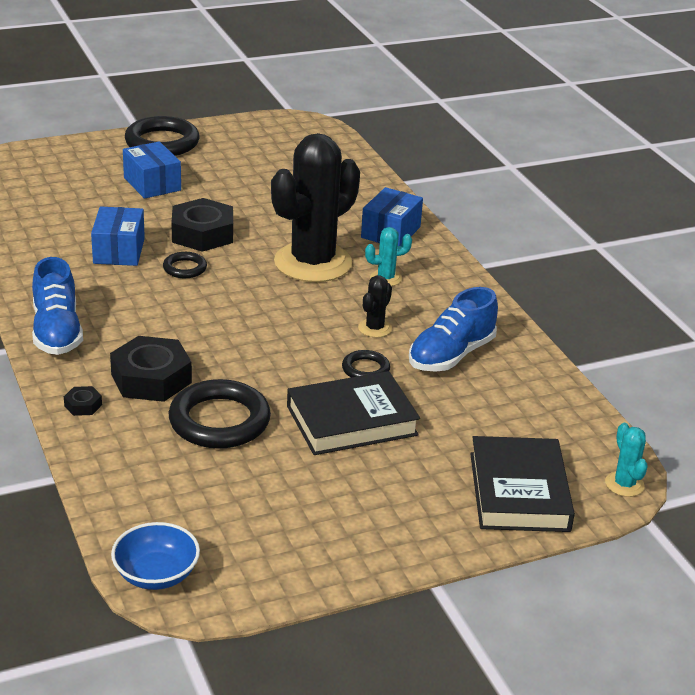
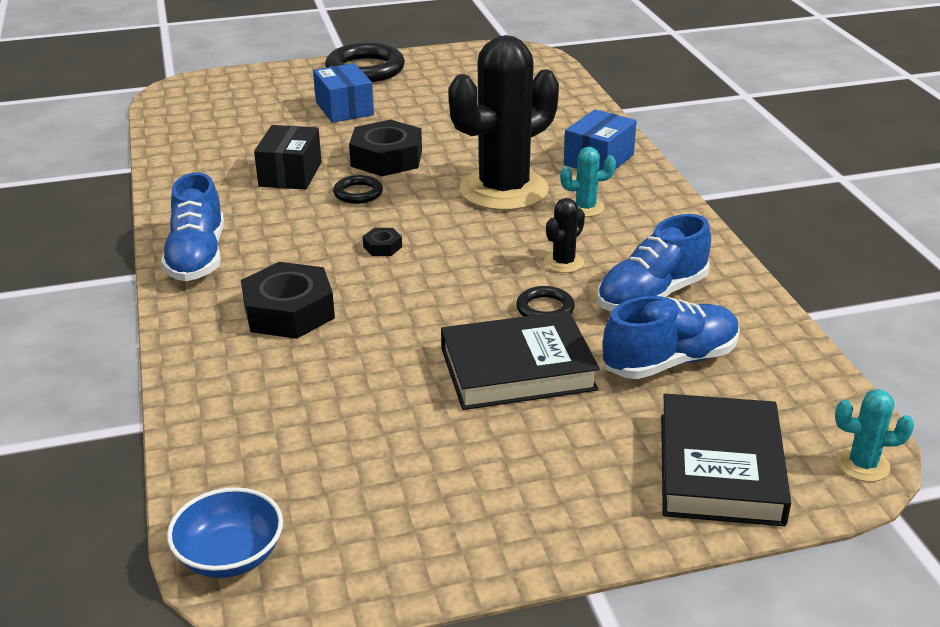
camera: 10 degrees right, 0 degrees up
(83, 405) = (202, 340): black nut -> black nut (382, 247)
(119, 251) = (290, 174): blue box -> black box
(219, 421) = (357, 363): black ring -> none
(472, 410) = (670, 361): none -> blue shoe
(624, 484) = (863, 465): turquoise cactus -> turquoise cactus turned 75 degrees counterclockwise

